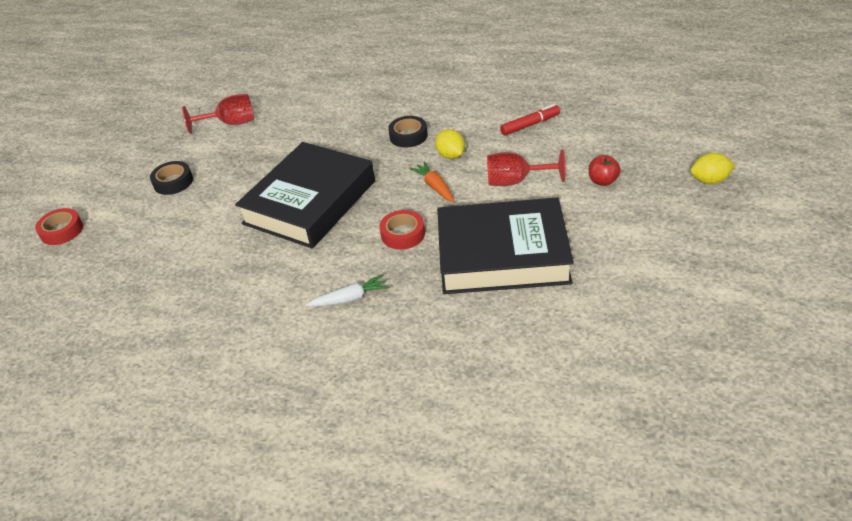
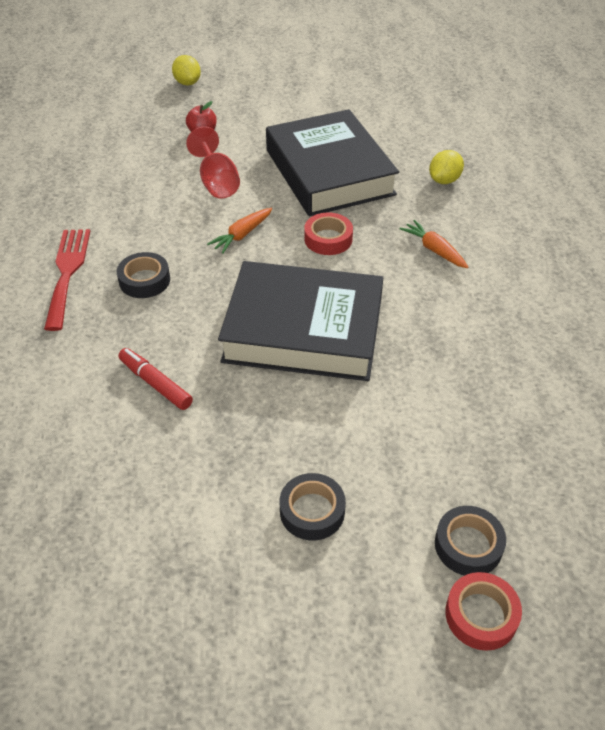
camera: 115 degrees left, 5 degrees up
(98, 237) = (468, 545): none -> black tape
(230, 123) = (136, 505): red goblet -> none
(350, 298) = (434, 250): white carrot -> orange carrot
(436, 105) = (67, 273): none -> red fork
(451, 155) = (180, 236): yellow lemon -> yellow lemon (444, 180)
(530, 125) = (109, 189): red marker -> red marker (155, 383)

